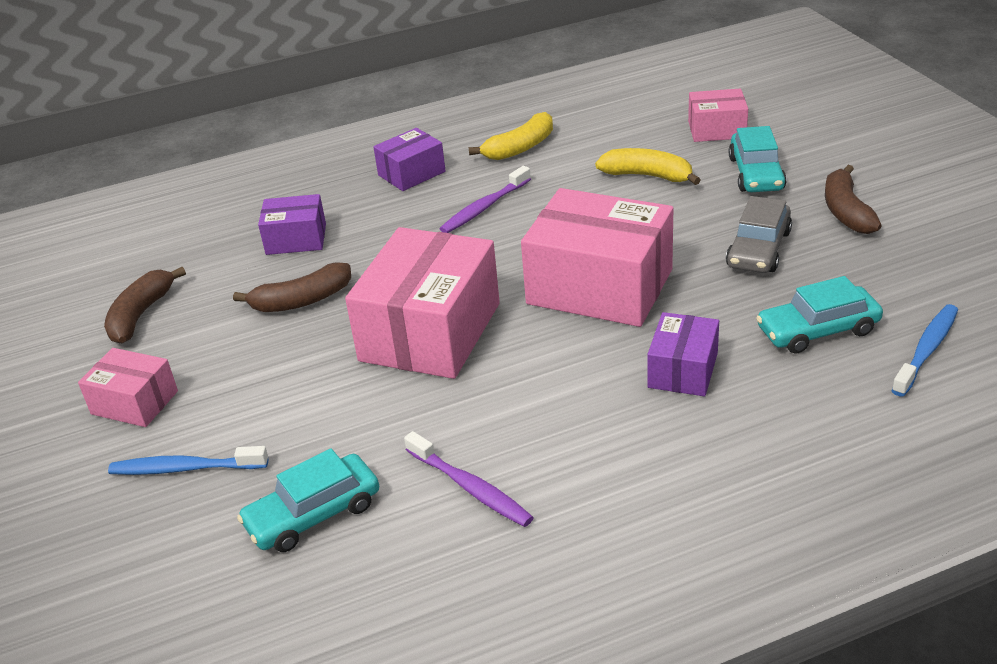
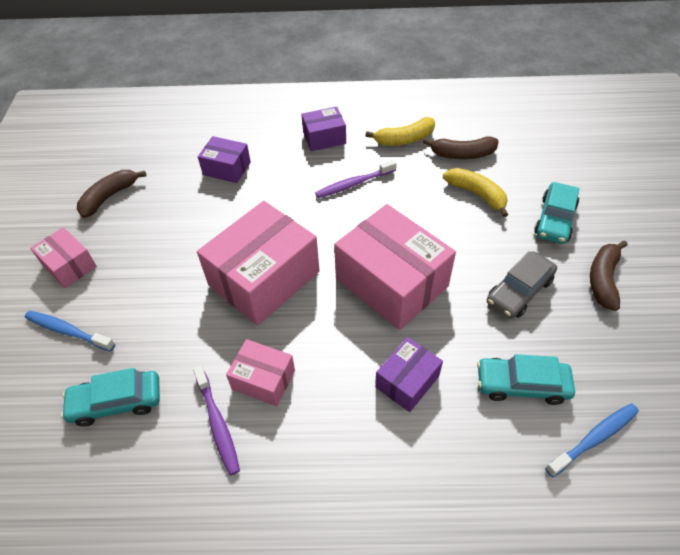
camera: 20 degrees right, 15 degrees up
(301, 301) = (203, 221): brown banana -> brown banana (462, 154)
(717, 129) = (548, 168): pink box -> pink box (263, 380)

